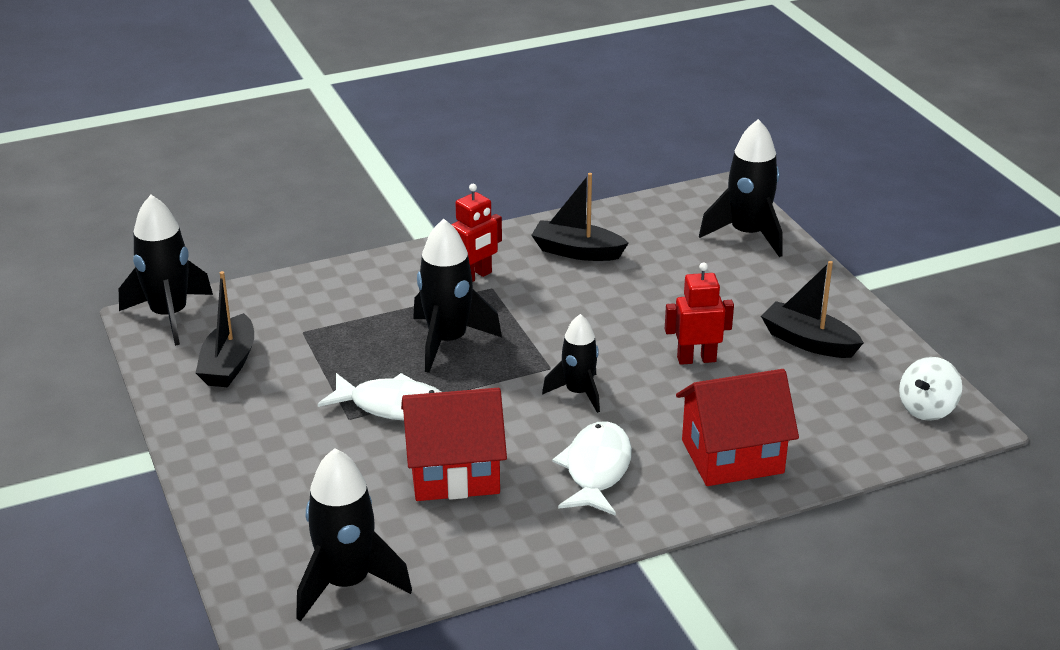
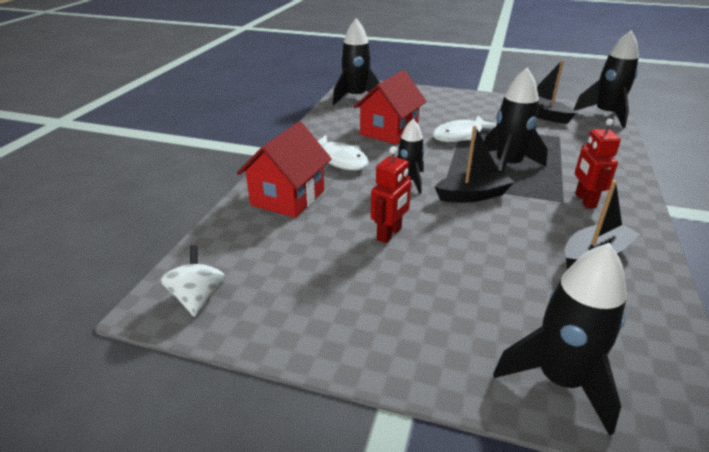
camera: 130 degrees right, 0 degrees up
(808, 342) = (344, 296): black boat -> black boat (473, 195)

